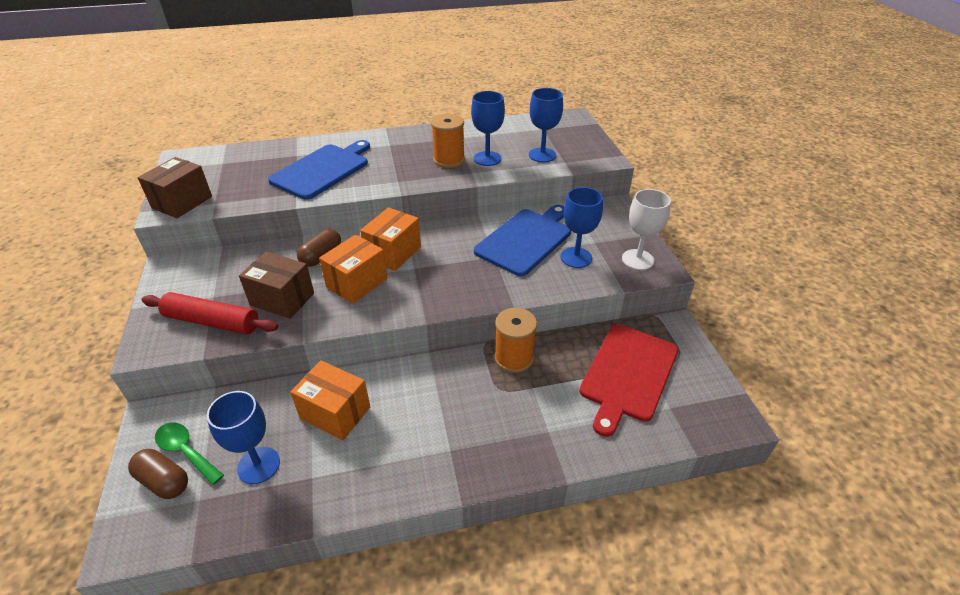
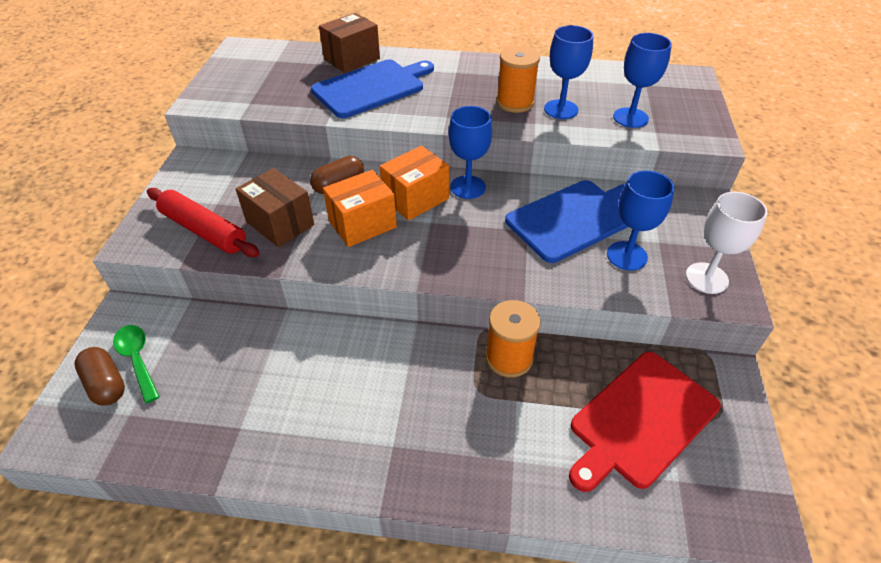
camera: 20 degrees right, 5 degrees up
(182, 202) = (220, 96): brown box -> brown box (352, 59)
(258, 465) = (196, 397): blue goblet -> blue goblet (468, 187)
(335, 413) = (292, 363): orange box -> none

